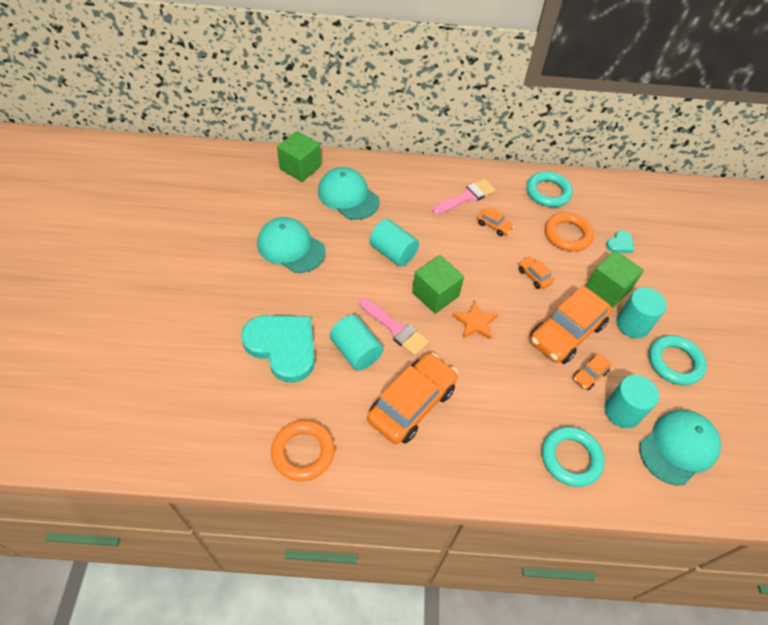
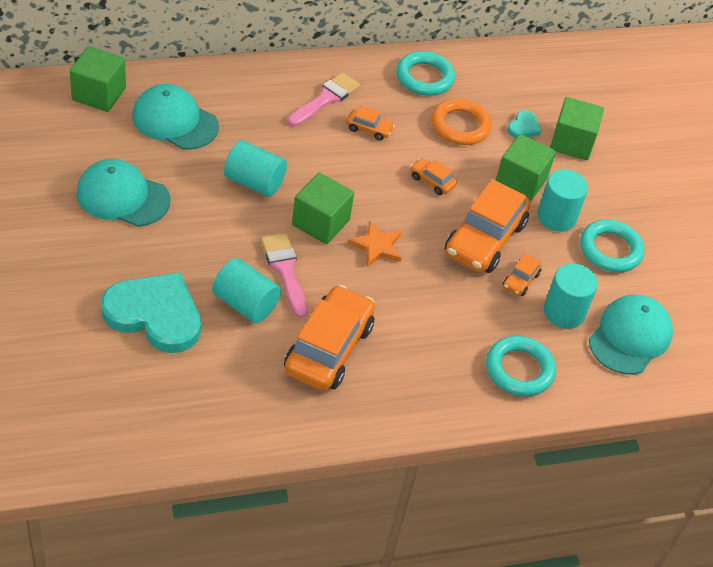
camera: 20 degrees left, 5 degrees down
(303, 452) = (219, 423): orange ring -> none
(395, 329) = (285, 270): pink brush -> pink brush turned 135 degrees counterclockwise
(658, 263) = (572, 142): none -> green cube

